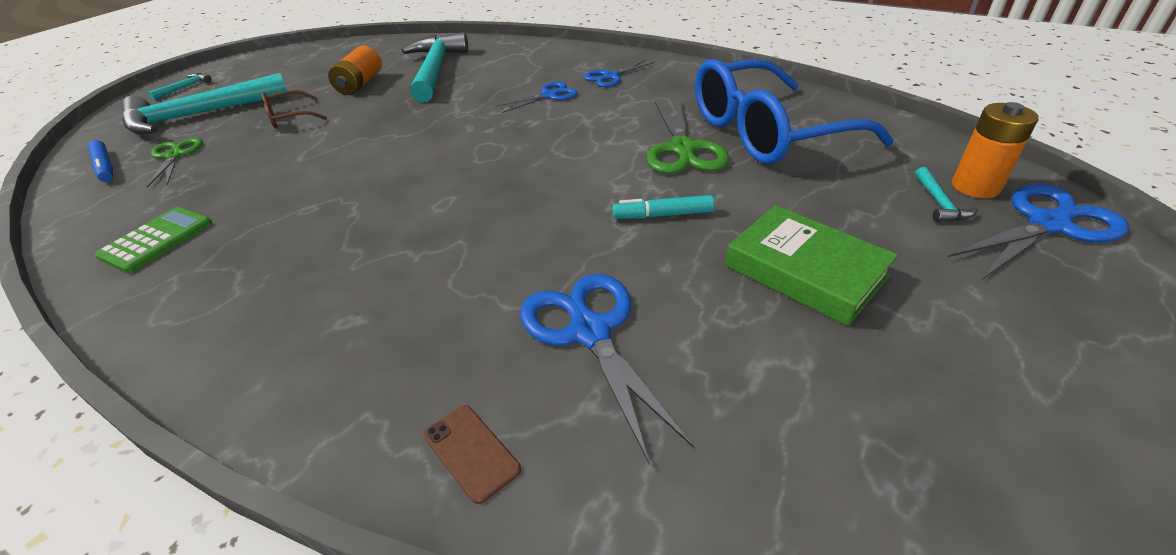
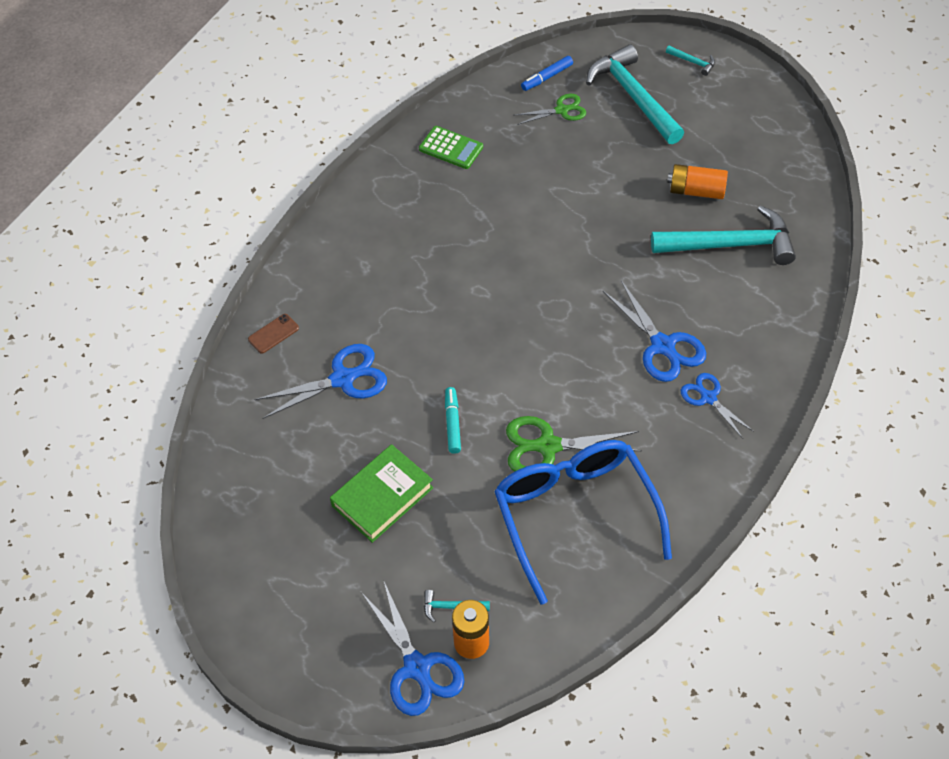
camera: 90 degrees right, 15 degrees up
(289, 117) = (624, 159): brown glasses -> none
(549, 96) = (662, 346): blue scissors -> blue scissors, size x1.59

